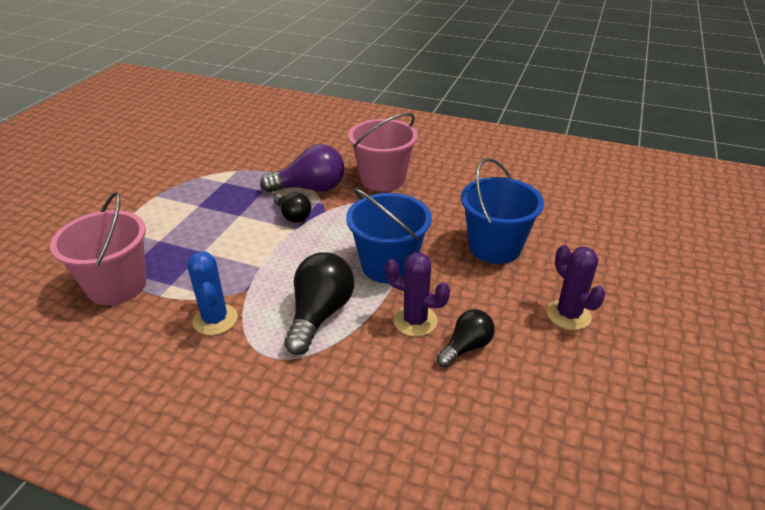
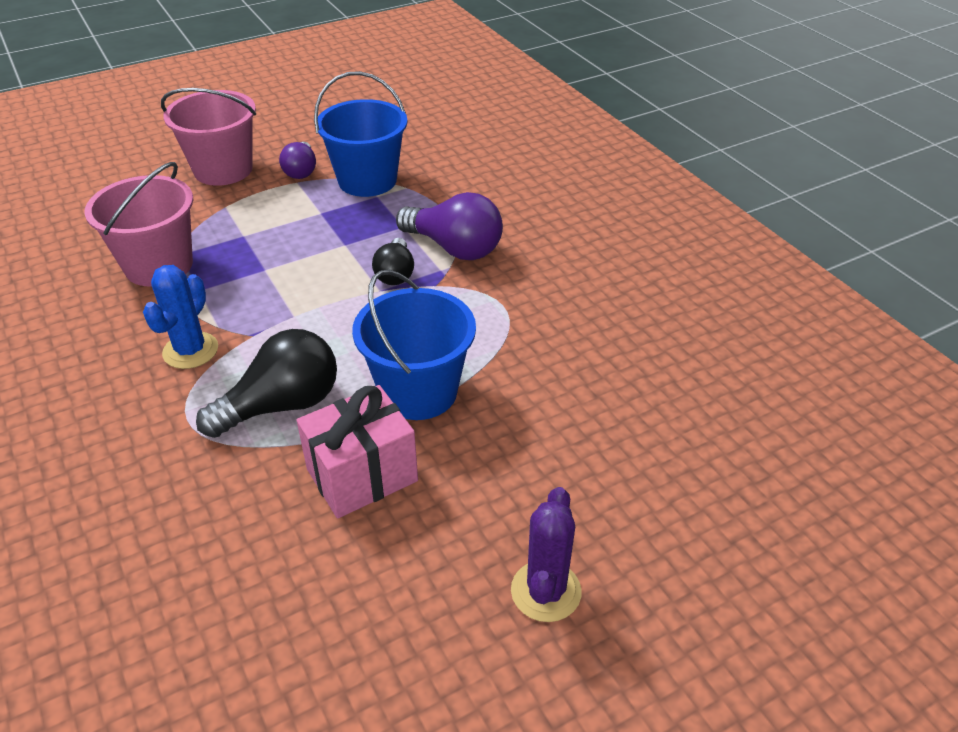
camera: 40 degrees right, 5 degrees up
(150, 189) = (301, 171): none -> purple light bulb
(382, 179) = (552, 277): pink bucket -> pink bucket (223, 170)
(415, 321) = (362, 475): purple cactus -> pink gift
(466, 347) = (374, 543): black light bulb -> none
(495, 247) = (573, 444): blue bucket -> blue bucket (367, 180)

